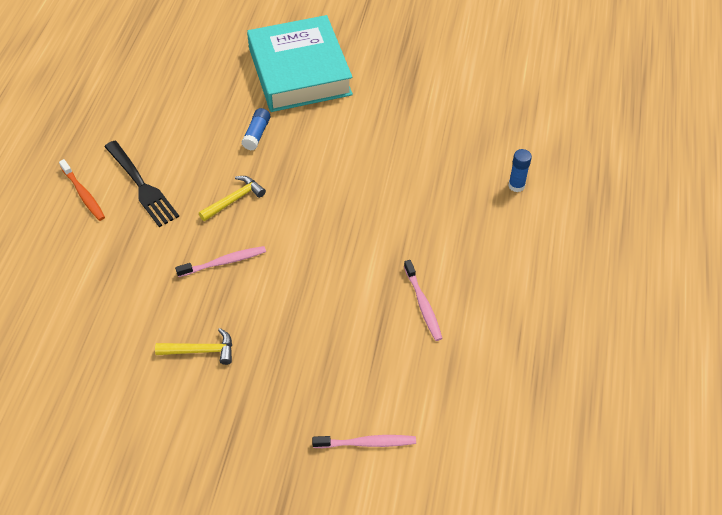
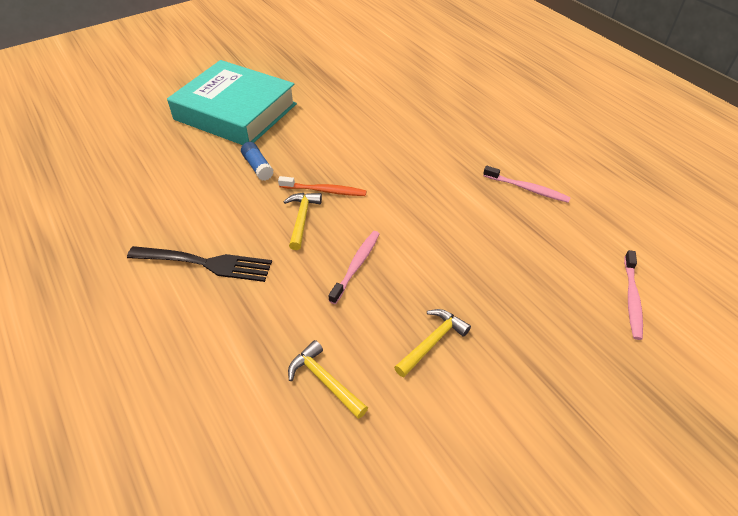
camera: 45 degrees left, 5 degrees down
(83, 194) = (154, 308): orange toothbrush -> orange toothbrush (325, 191)
(116, 318) = (324, 380): none -> yellow hammer
(367, 443) = (632, 299): pink toothbrush -> pink toothbrush turned 150 degrees clockwise
(516, 185) = (474, 91): blue glue stick -> none

